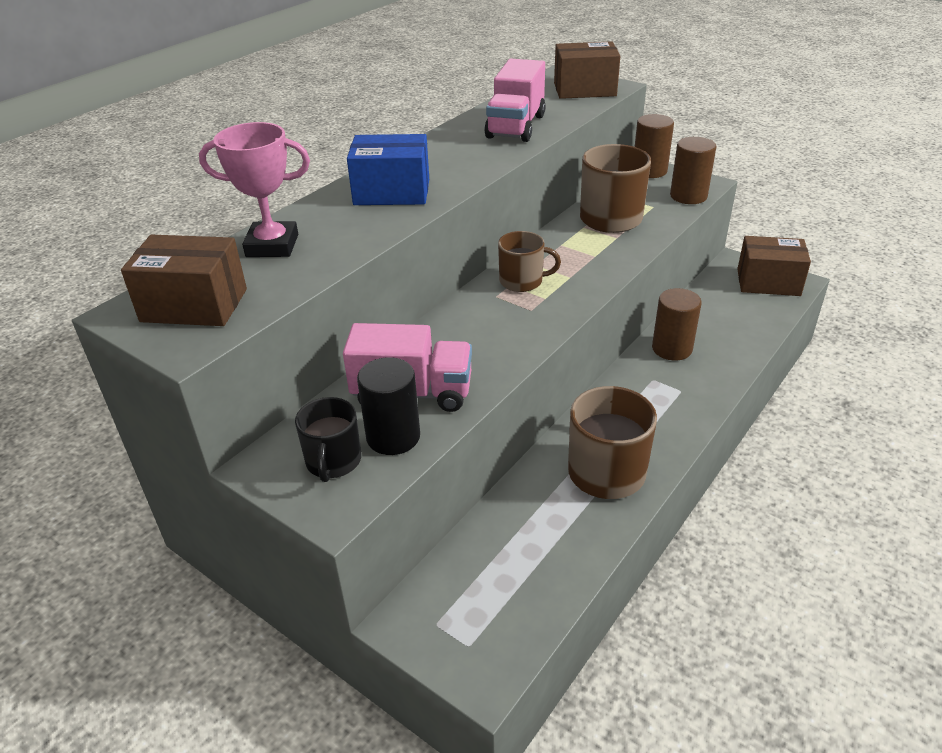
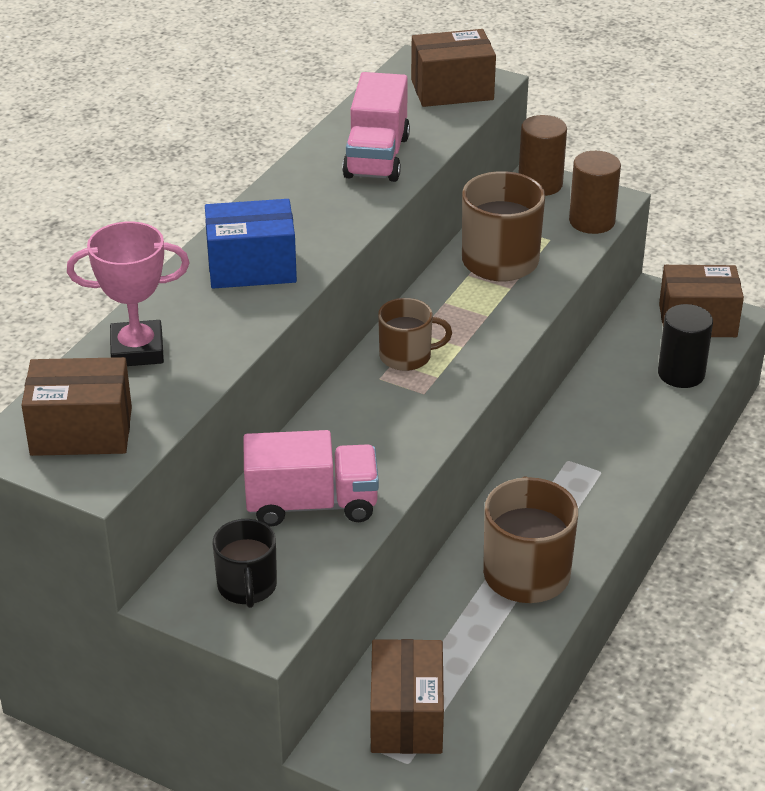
camera: 10 degrees left, 0 degrees up
(393, 437) = (304, 555): black cylinder -> black cylinder (681, 374)
(476, 597) = (406, 717): none -> brown box
(672, 348) = (586, 419): brown cylinder -> none

